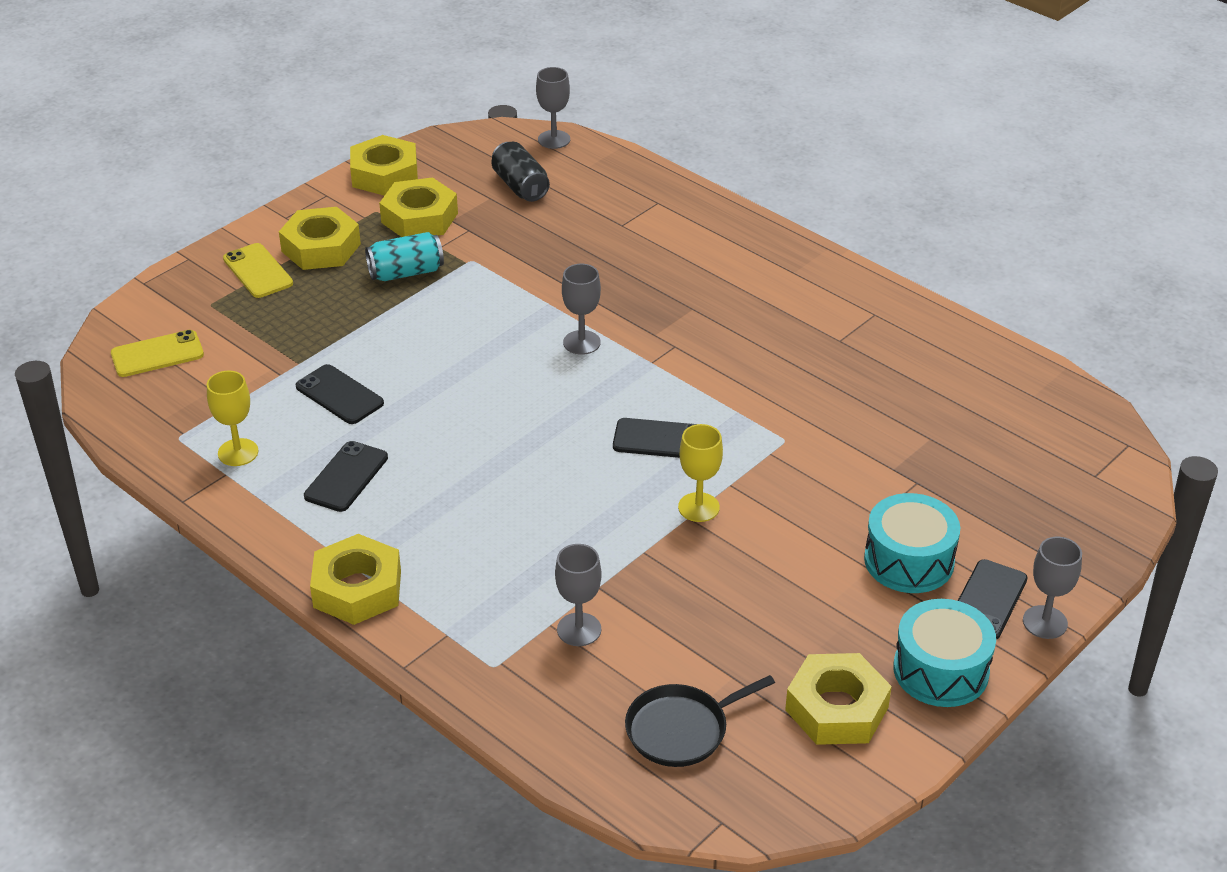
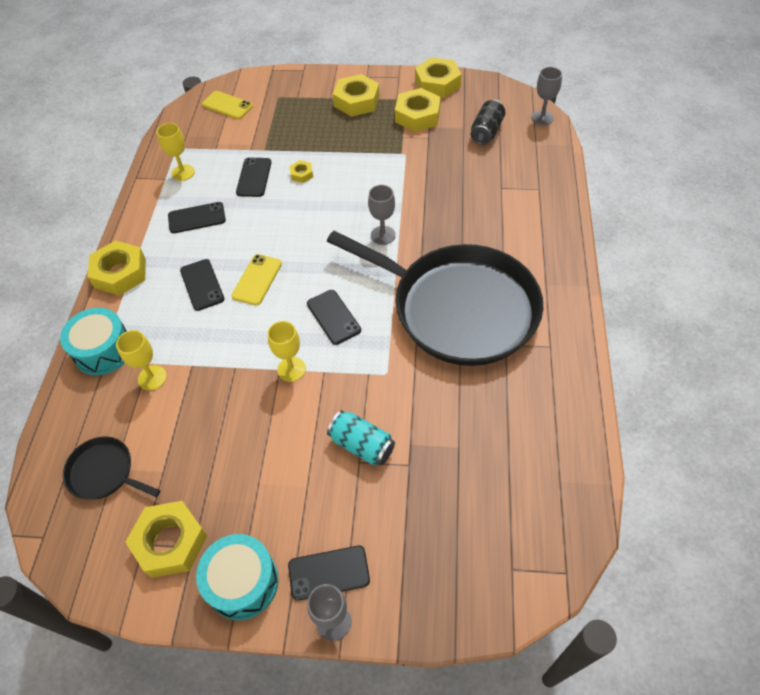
camera: 55 degrees right, 15 degrees up
(258, 271) = (317, 94): yellow phone -> yellow phone (257, 280)
(391, 354) = (302, 174): none -> yellow nut
(406, 272) = (369, 139): turquoise can -> turquoise can (362, 445)
(475, 523) = (202, 285): none -> black phone
(579, 629) = (152, 378): grey goblet -> yellow goblet
(755, 345) = (458, 308): none -> black pan
(909, 560) = (331, 504): turquoise drum -> turquoise drum (103, 350)

